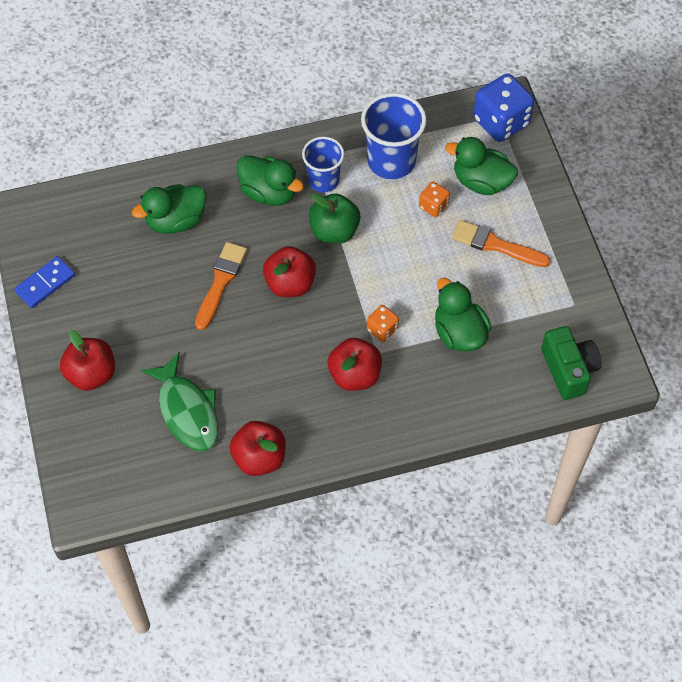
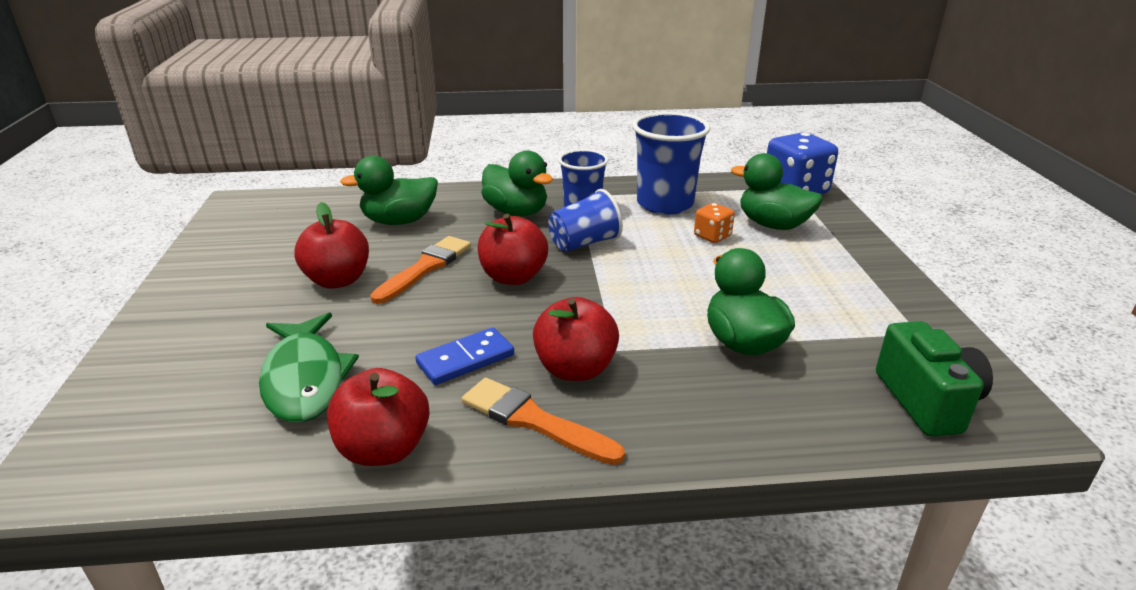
camera: 10 degrees right, 30 degrees down
(45, 283) = (214, 249): blue domino -> blue domino (465, 359)
(91, 374) = (202, 327): red apple -> red apple (338, 280)
(334, 231) = (584, 243): green apple -> blue cup
(382, 329) = (628, 328): orange dice -> none
(496, 245) = (794, 271): orange brush -> orange brush (534, 421)

